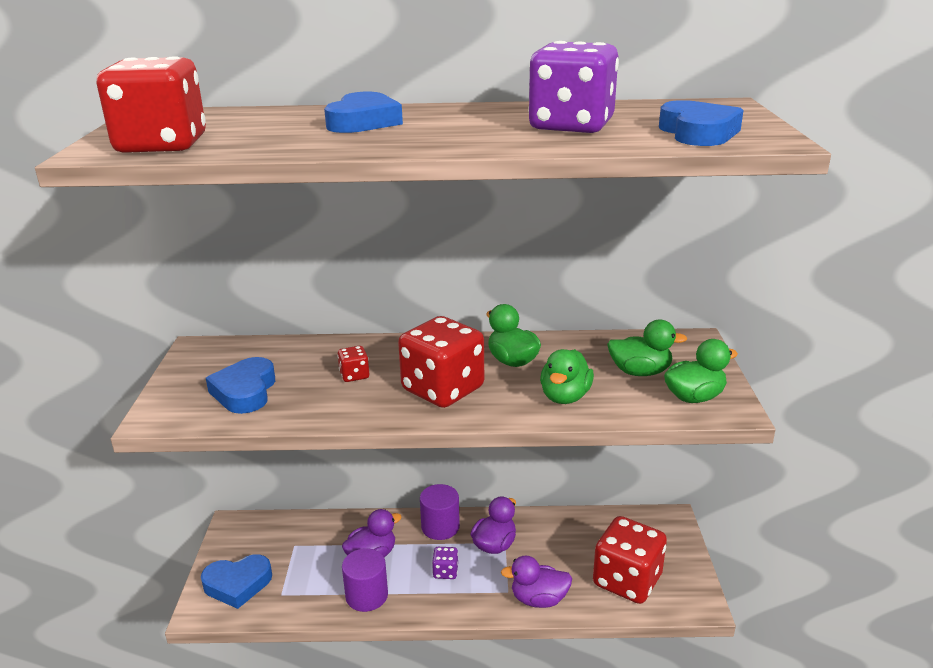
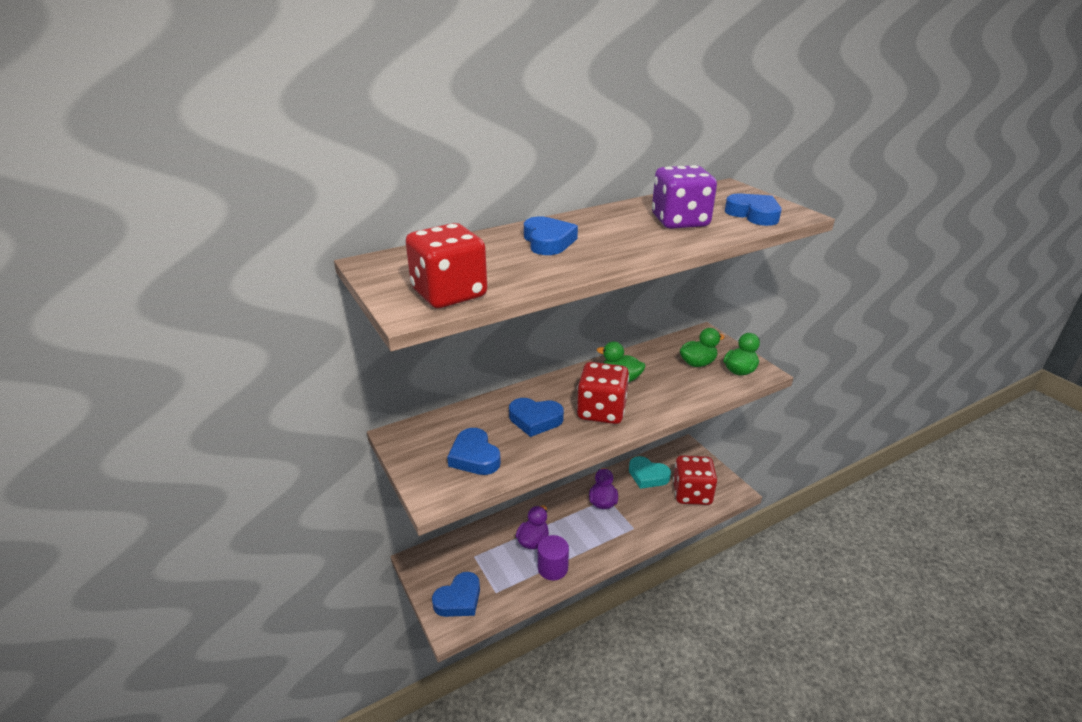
camera: 30 degrees left, 5 degrees up
(354, 375) = (535, 420): red dice -> blue heart
(440, 527) = (560, 504): purple cylinder -> none
(445, 572) = (588, 531): purple dice -> none
(538, 599) = (654, 525): purple duck -> none
(565, 397) = (675, 393): green duck -> none
(583, 535) = (648, 476): none -> turquoise heart

